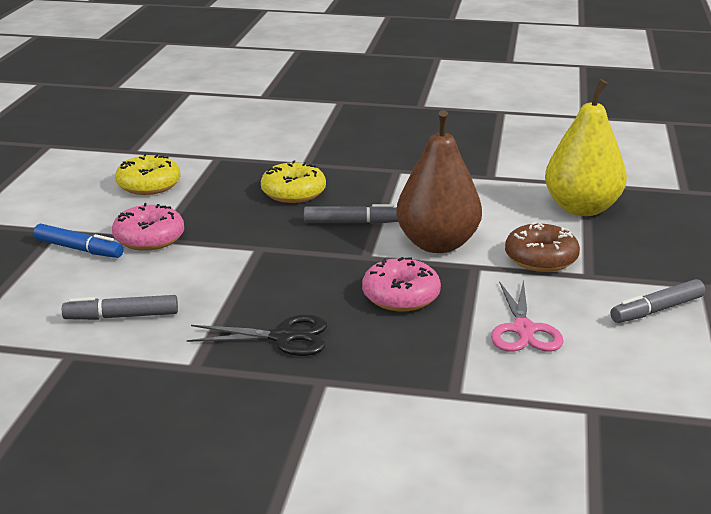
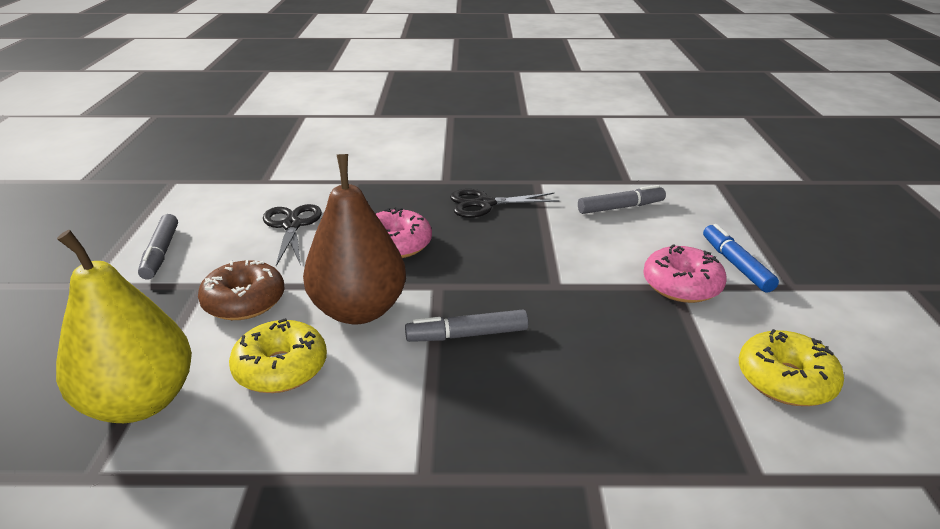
camera: 170 degrees right, 5 degrees up
(79, 249) = (736, 264): blue marker -> blue marker turned 60 degrees clockwise
(293, 193) = (569, 387): yellow donut -> yellow donut (281, 368)
(523, 330) = (292, 225): pink scissors -> black scissors
(656, 310) = (161, 253): grey marker -> grey marker turned 120 degrees clockwise

